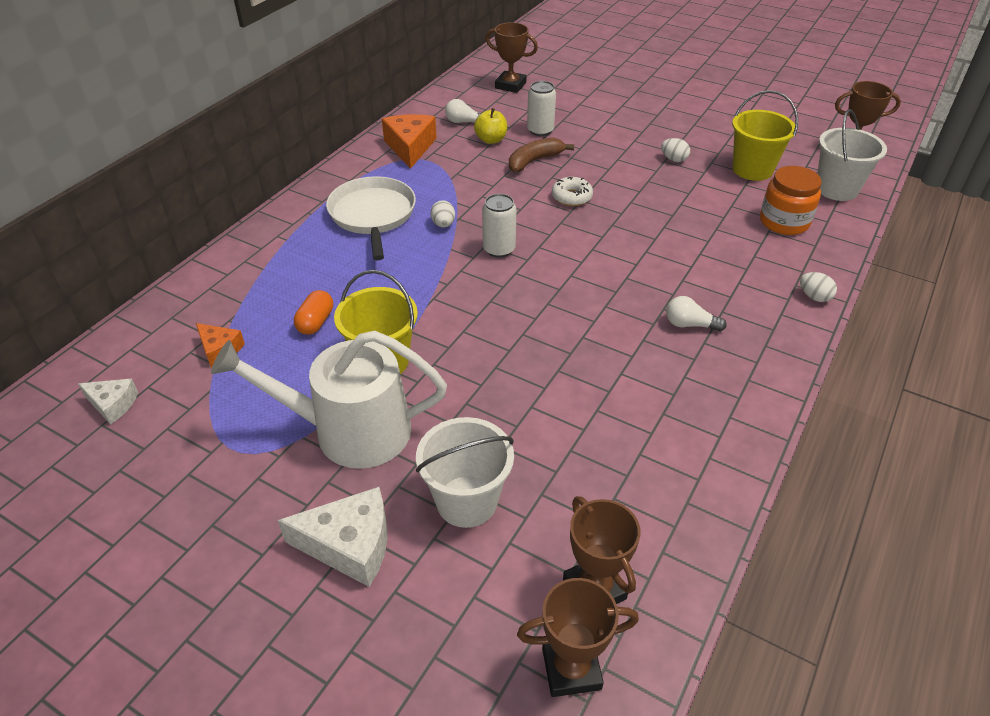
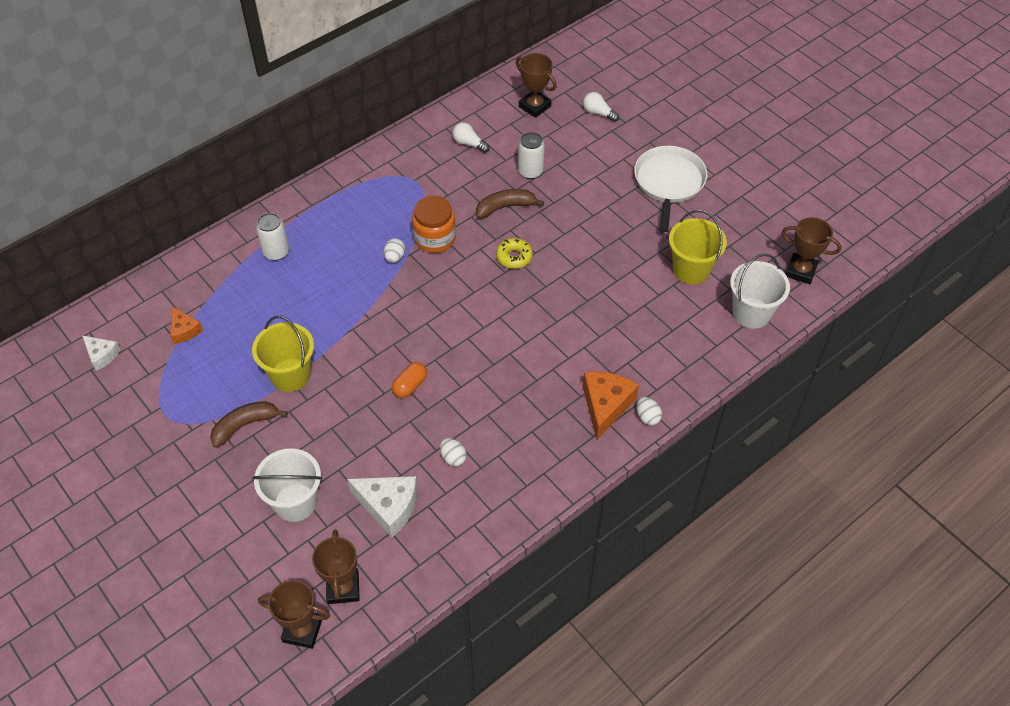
camera: 20 degrees right, 10 degrees up
(316, 322) = (259, 325): orange capsule -> orange capsule (410, 386)
(350, 431) = (245, 425): white watering can -> brown banana
(350, 545) = (210, 508): white cheese -> white cheese (389, 506)
(372, 215) = (344, 231): white pan -> white pan (669, 183)
(410, 147) = (408, 162): orange cheese -> orange cheese (605, 405)
(491, 140) = (481, 172): yellow apple -> none
(499, 249) = (425, 296): white can -> white can (276, 252)
(571, 197) = (514, 257): white donut -> yellow donut
(673, 159) = (628, 238): white egg -> white egg (453, 458)
(689, 324) = (531, 412): white light bulb -> white light bulb (598, 113)
(784, 222) = (677, 335): orange jar -> orange jar (434, 238)

